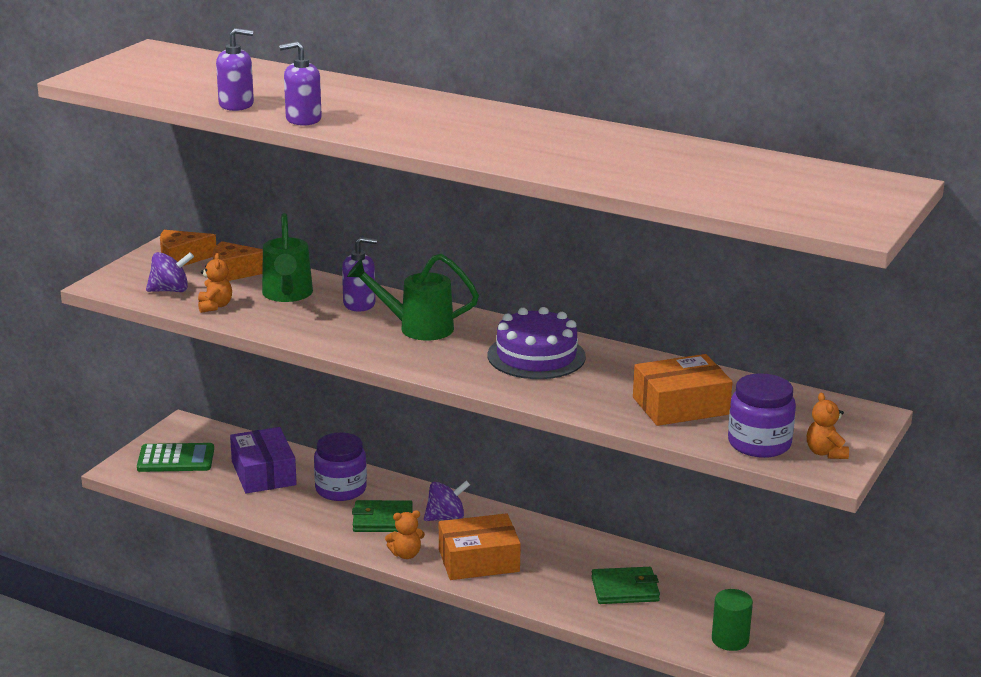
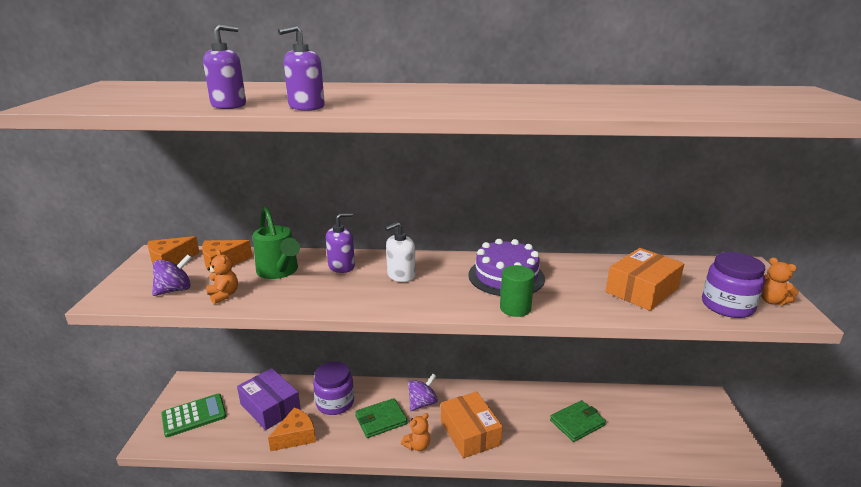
camera: 25 degrees left, 0 degrees up
(275, 508) = (296, 436): none -> orange cheese
(416, 328) = (401, 275): green watering can -> white soap dispenser
(478, 560) = (470, 433): orange box -> orange box turned 75 degrees counterclockwise
(730, 640) = (672, 441): green cylinder -> green cylinder (515, 308)

